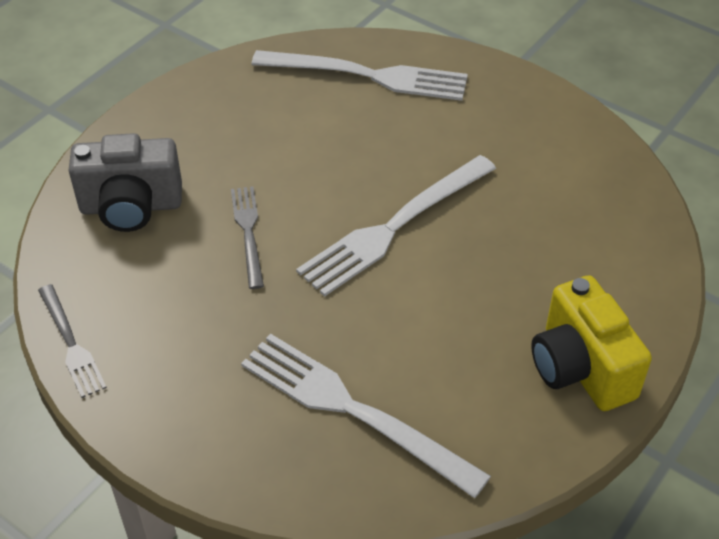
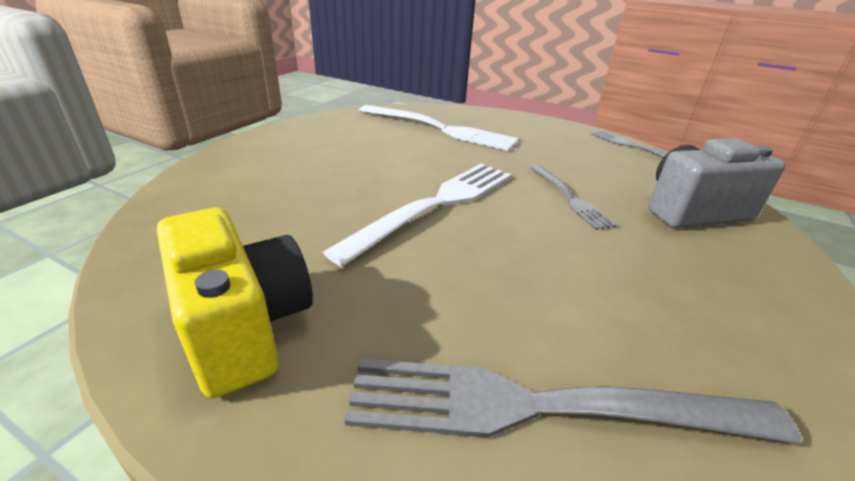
camera: 170 degrees right, 15 degrees down
(368, 76) = (544, 407): white fork -> grey fork
(580, 368) = (289, 141): yellow camera -> yellow camera (244, 327)

